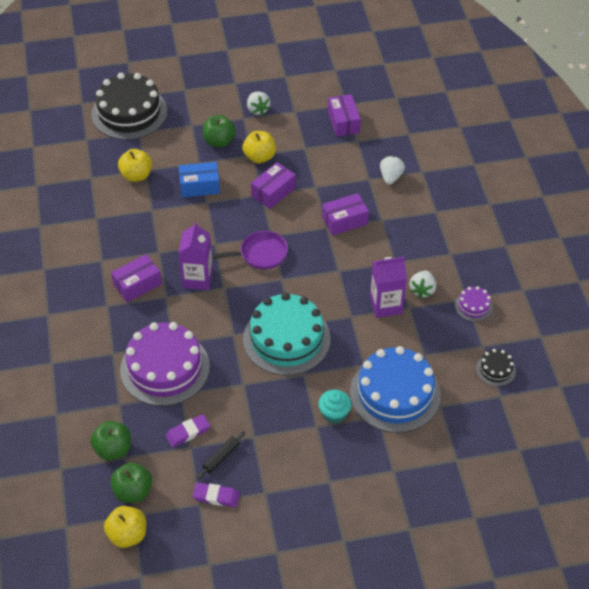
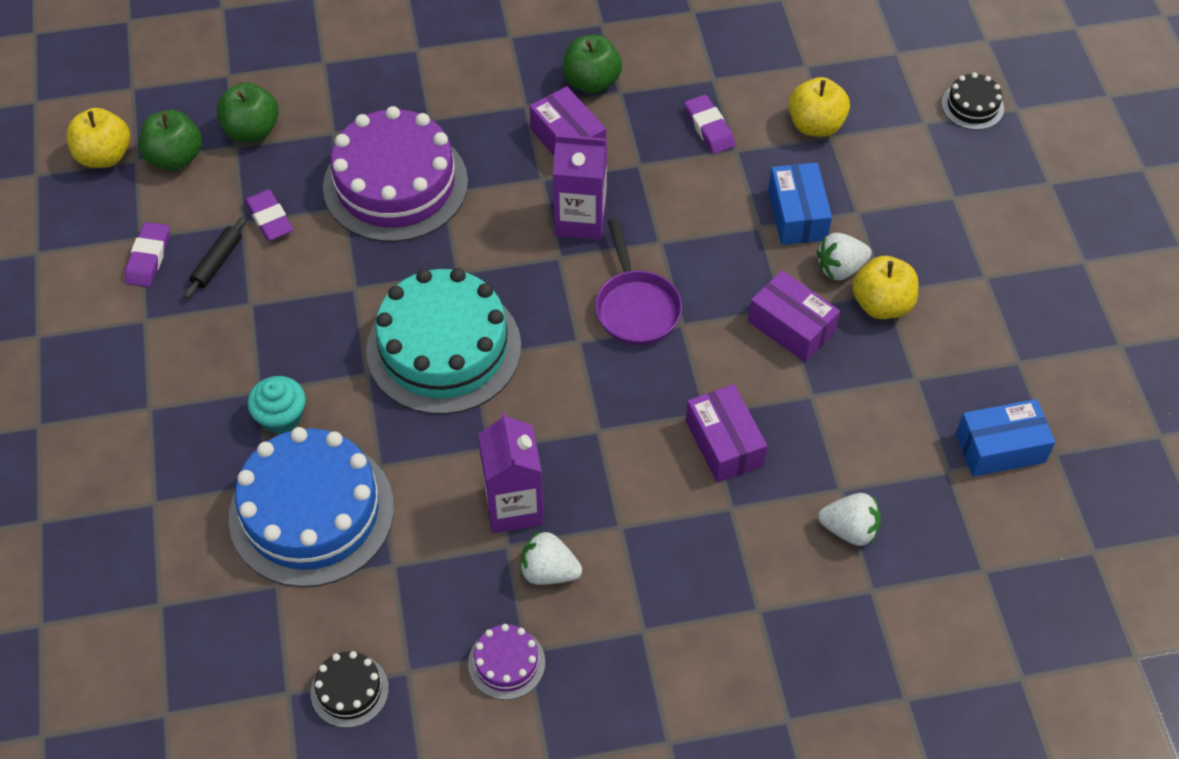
camera: 90 degrees right, 5 degrees up
(129, 112) = (972, 106): black cake -> black cake, size x0.44
(134, 220) = (709, 128): none -> purple eraser
(219, 141) = (916, 240): green apple -> green apple (591, 82)
(221, 457) = (217, 262): black rolling pin -> black rolling pin turned 75 degrees clockwise
(257, 110) = (1012, 300): white strawberry -> white strawberry (840, 268)
(343, 122) = (1000, 448): purple box -> blue box

